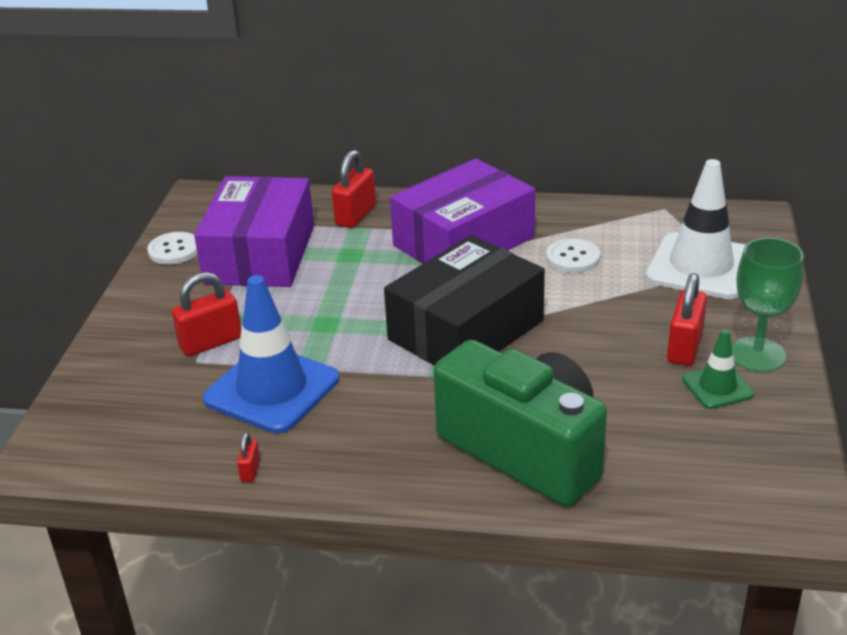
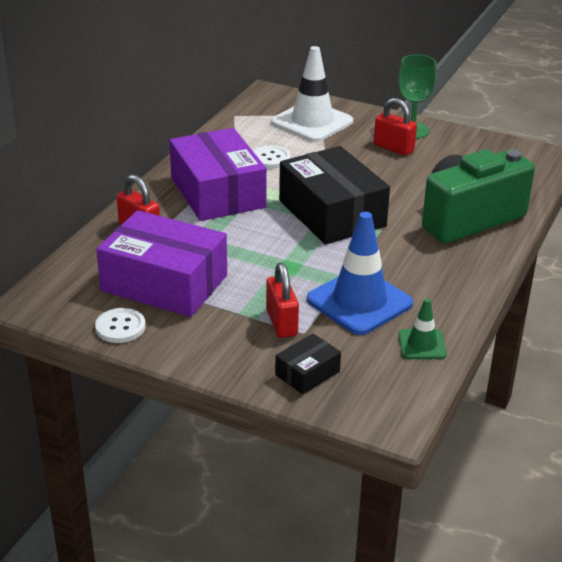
camera: 75 degrees left, 0 degrees up
(121, 379) = (307, 373): none -> black box
(250, 470) = (449, 322): red padlock -> none
(717, 387) = (436, 149): green traffic cone -> green traffic cone (422, 344)

